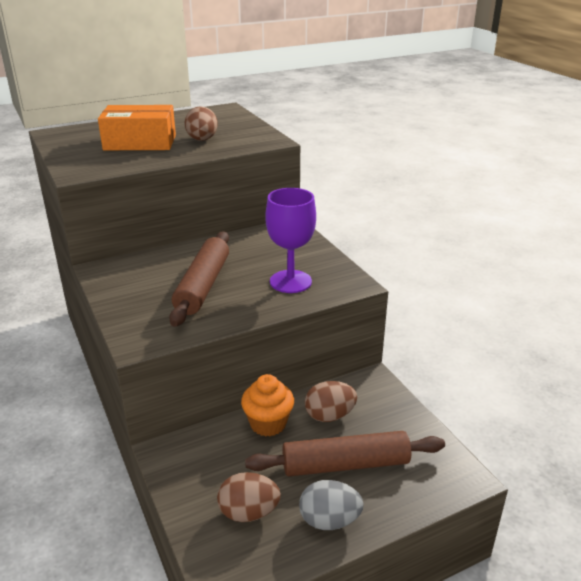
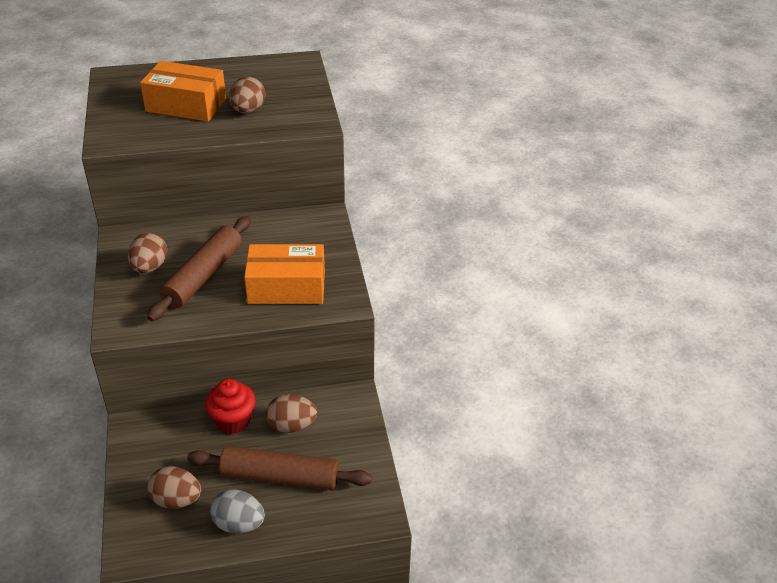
camera: 15 degrees right, 10 degrees up
(144, 288) = (150, 267): none -> brown egg
(268, 424) = (233, 421): orange cupcake -> red cupcake
(290, 281) = (286, 287): purple goblet -> orange box

